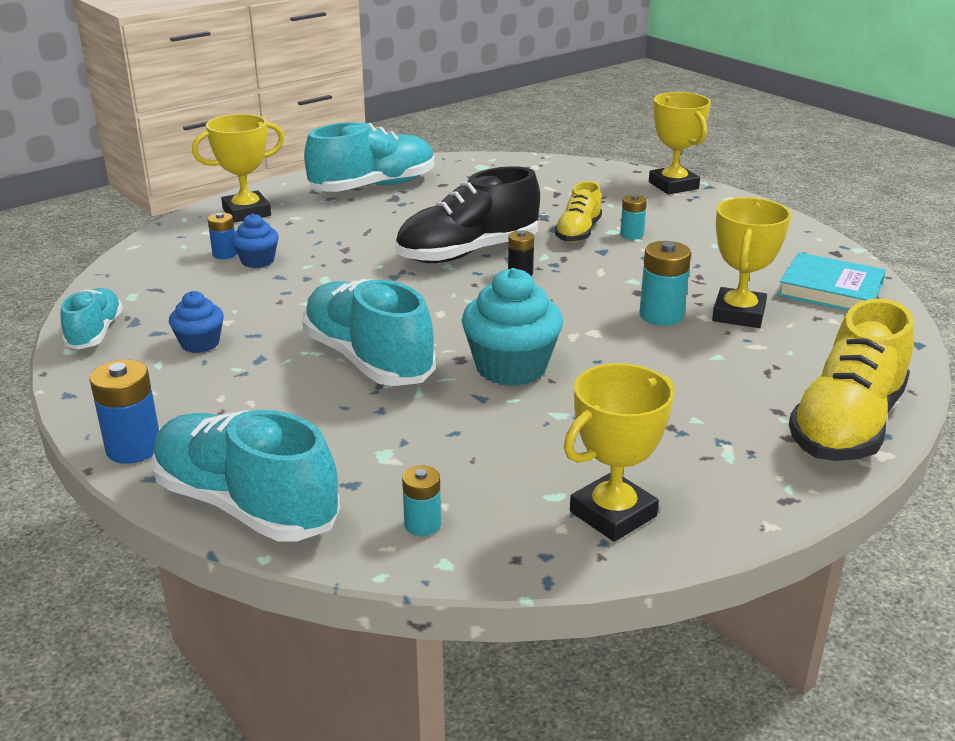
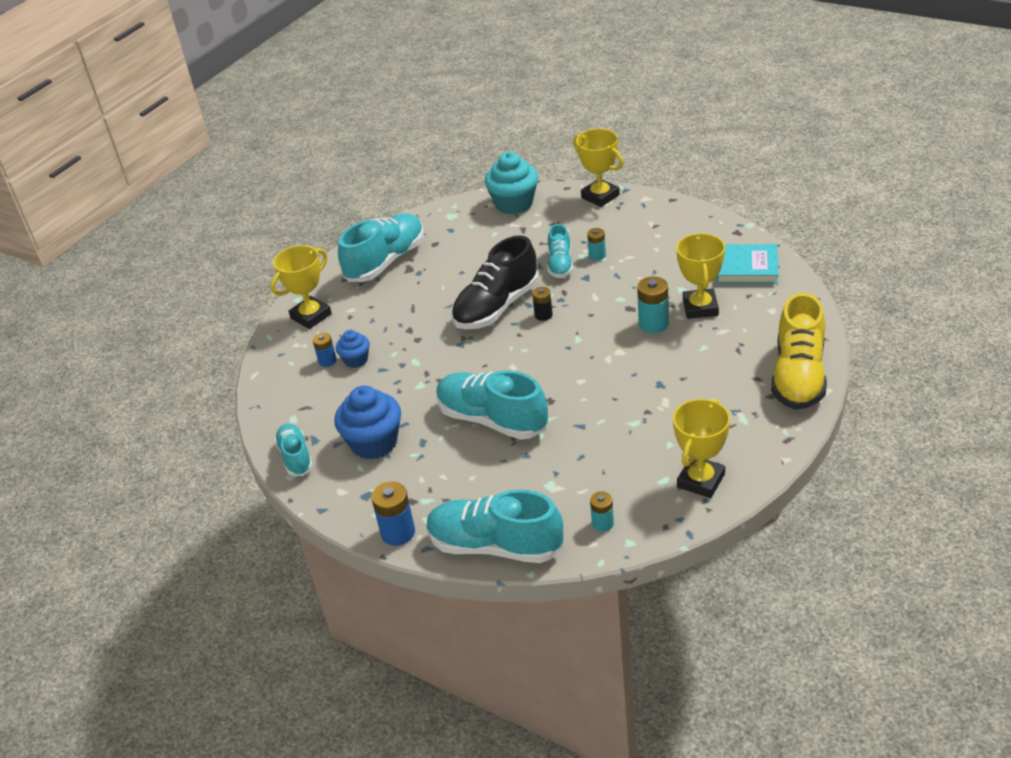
camera: 15 degrees left, 10 degrees up
(200, 343) = (374, 443): blue cupcake -> blue cupcake, size x1.80
(511, 368) = (585, 397): turquoise cupcake -> turquoise cupcake (514, 204)
(578, 233) = (560, 264): yellow shoe -> turquoise shoe

